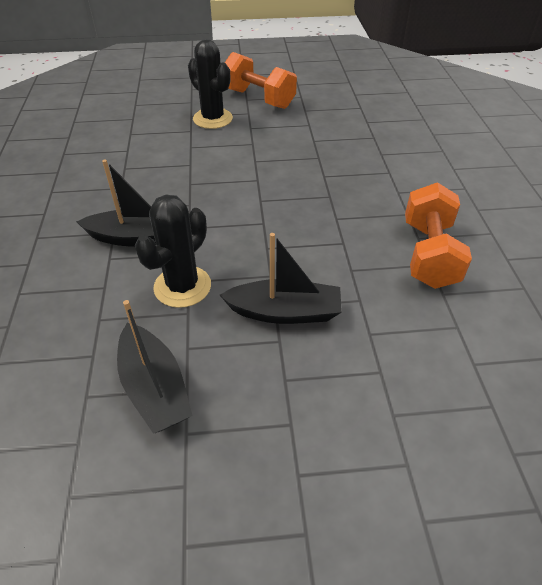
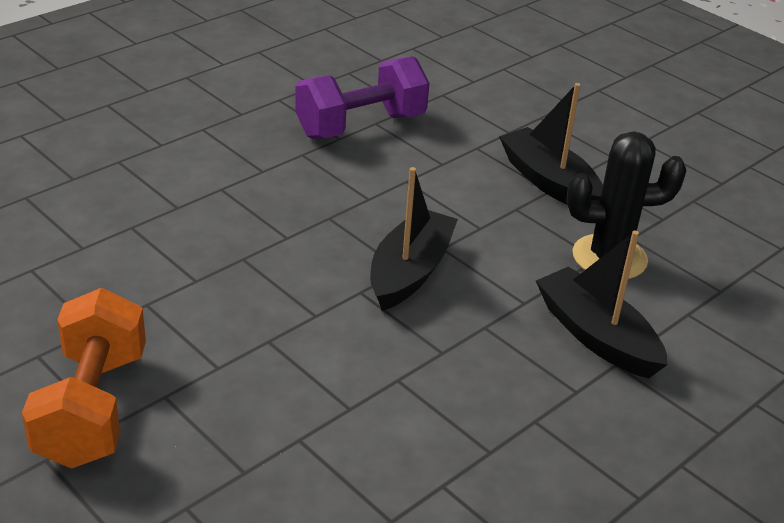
camera: 130 degrees left, 10 degrees down
(154, 388) = (719, 216): black boat -> black boat (410, 272)
(212, 119) = (230, 432): black cactus -> none
(429, 254) = (361, 126): orange dumbbell -> purple dumbbell

